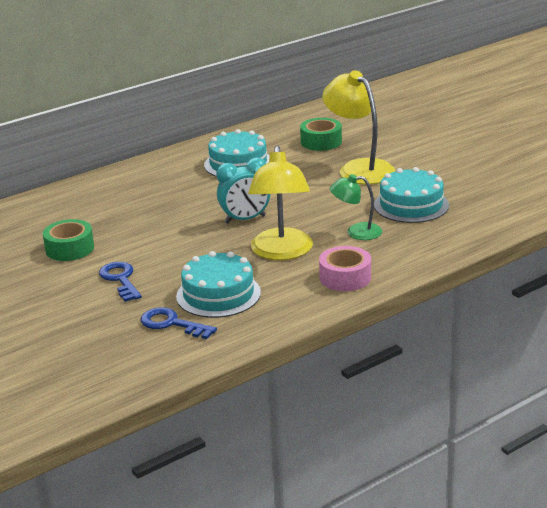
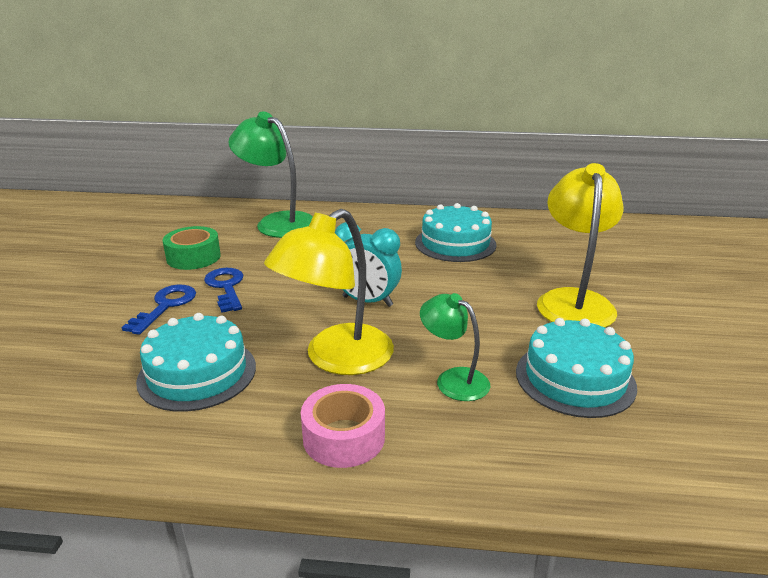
camera: 40 degrees right, 0 degrees up
(80, 201) = (278, 222): none -> green lamp
(172, 324) = (103, 381): blue key -> blue key (226, 287)
(321, 142) = (572, 255): green tape -> none

